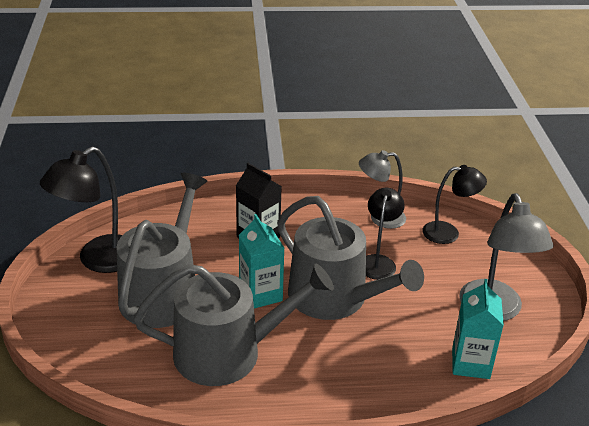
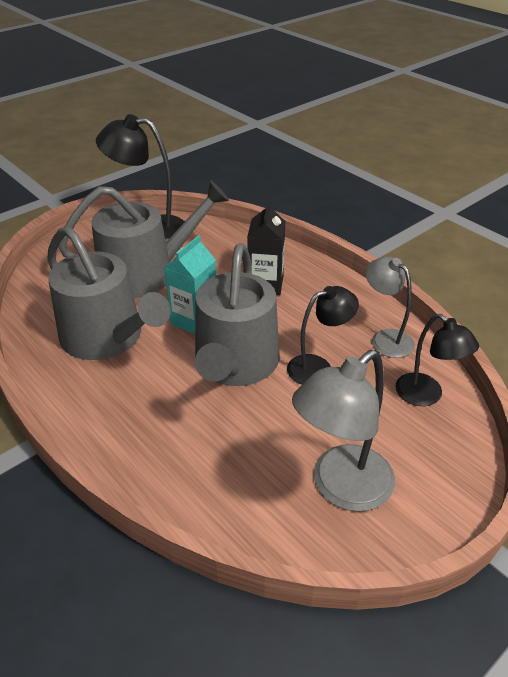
camera: 55 degrees right, 5 degrees up
(470, 363) = (236, 504): turquoise carton -> none

